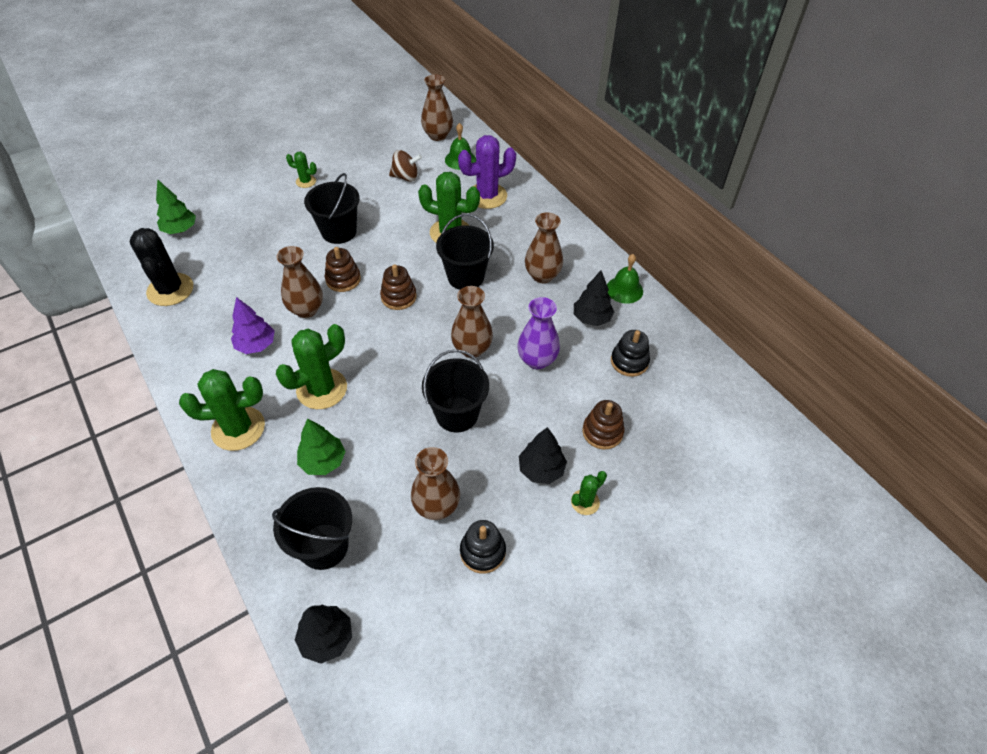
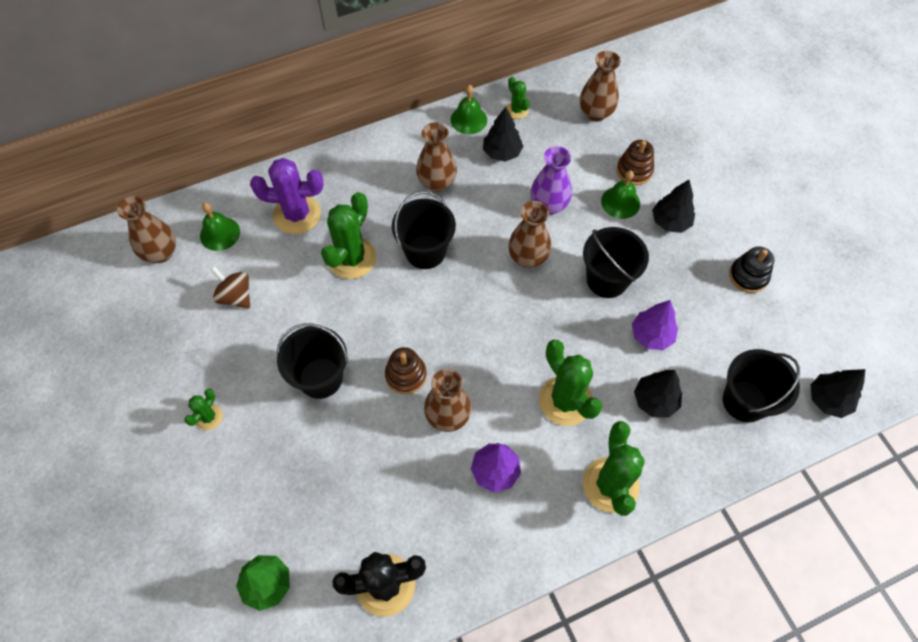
camera: 80 degrees left, 10 degrees up
(323, 461) = (655, 400): green tree -> black tree
(396, 456) = (651, 335): none -> purple tree
(398, 297) = (444, 319): brown stacking toy -> none
(405, 177) = (236, 296): brown spinning top -> brown spinning top turned 60 degrees counterclockwise
(436, 506) = (705, 306): brown vase -> brown vase (595, 113)
(487, 196) = (297, 214): purple cactus -> purple cactus turned 75 degrees counterclockwise
(556, 421) = (620, 202): none -> green bell
(585, 502) = (702, 196): green cactus -> green cactus (517, 110)
(629, 361) = (558, 135): black stacking toy -> none

